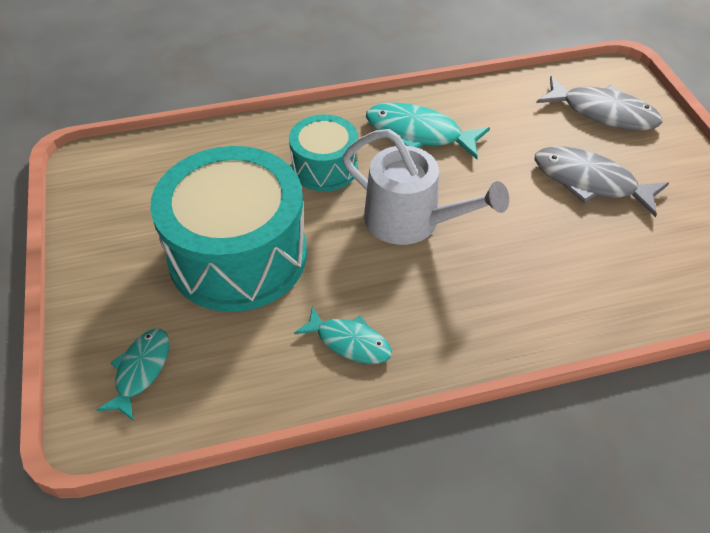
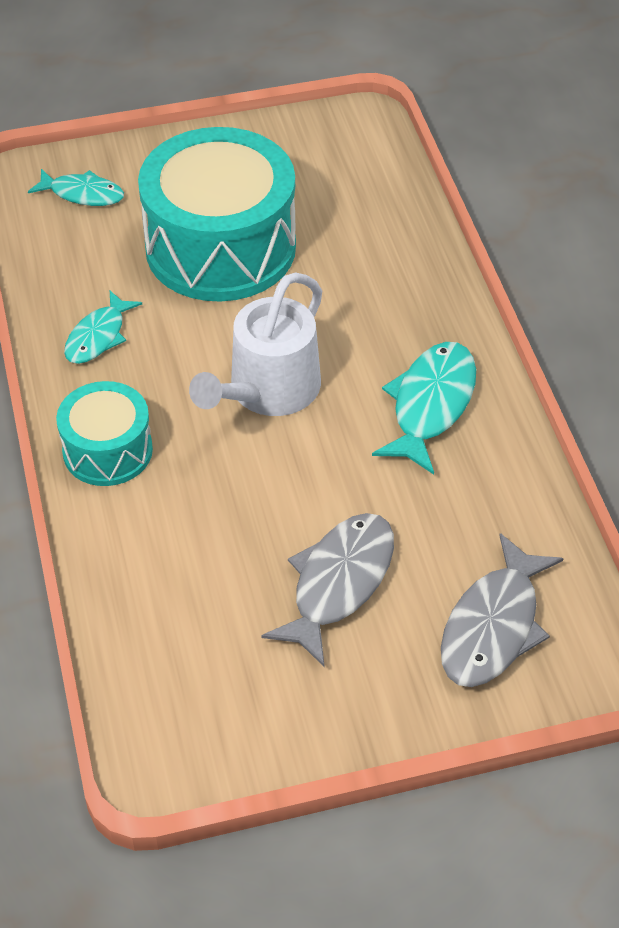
camera: 90 degrees right, 0 degrees up
(324, 167) = (360, 313): turquoise drum -> turquoise drum (107, 450)

